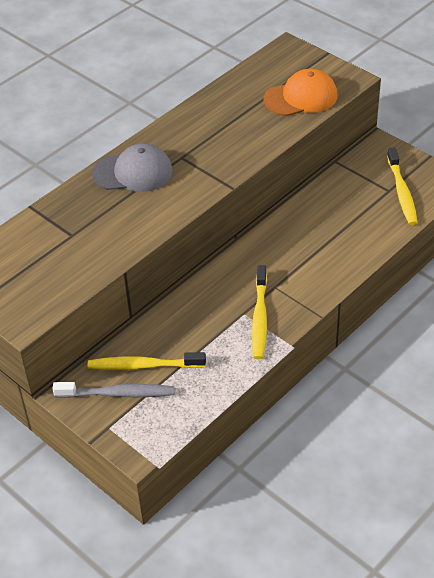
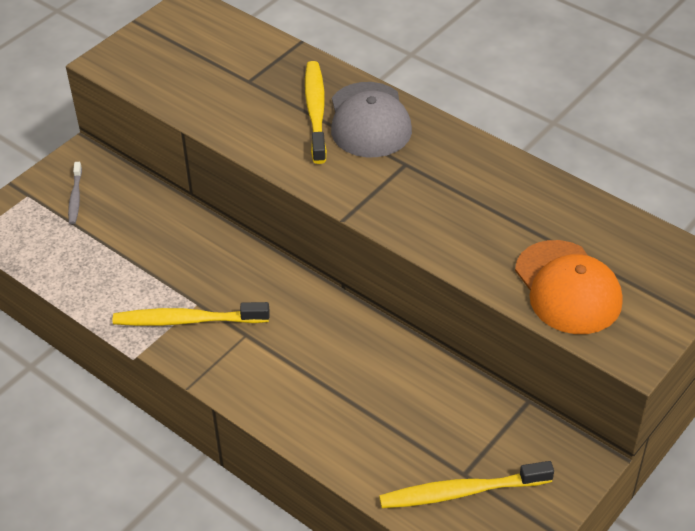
camera: 85 degrees right, 0 degrees up
(118, 393) = (75, 197): grey toothbrush -> grey toothbrush, size x0.56
(143, 366) = (116, 215): yellow toothbrush -> yellow toothbrush (315, 111)

